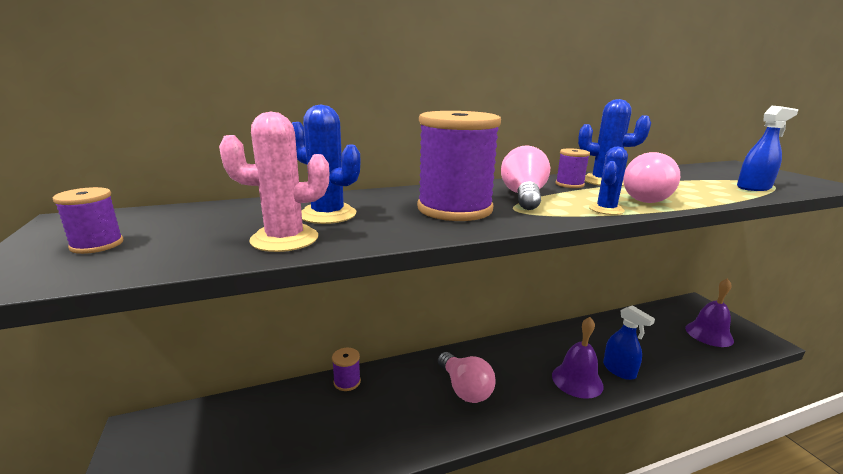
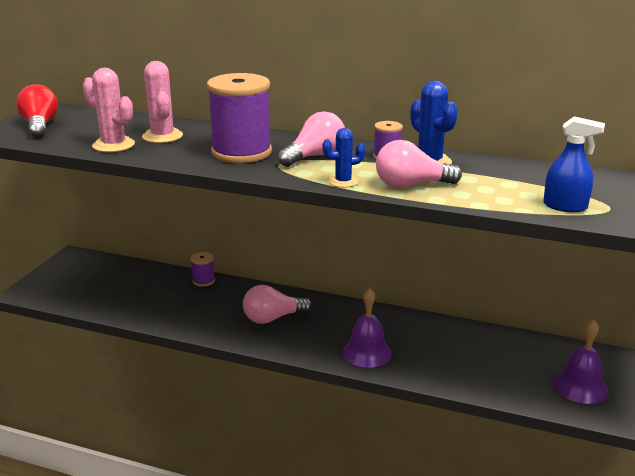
camera: 40 degrees right, 5 degrees up
(97, 245) = (40, 126): purple spool -> red light bulb
(328, 214) = (162, 136): blue cactus -> pink cactus
(465, 389) = (273, 318): pink light bulb -> pink light bulb turned 60 degrees clockwise
(619, 370) = (417, 364): blue spray bottle -> none

